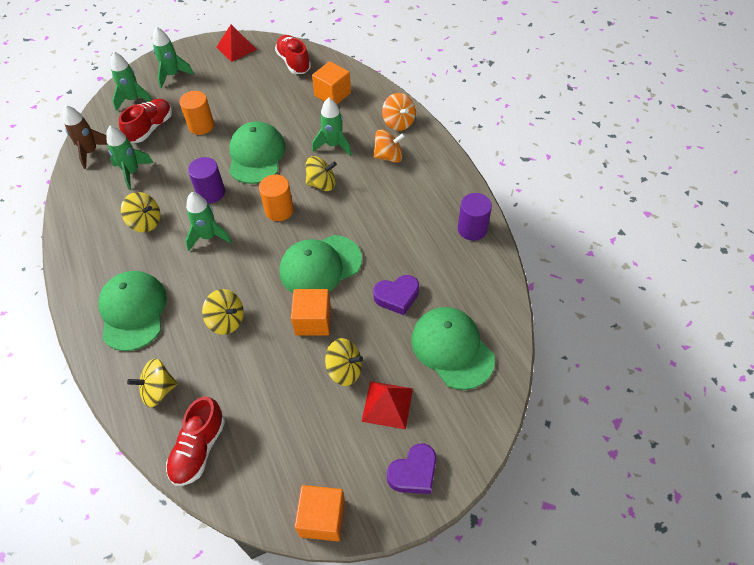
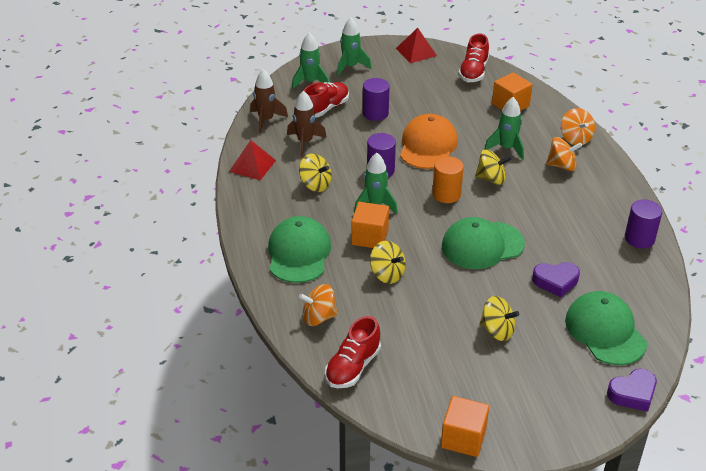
camera: 10 degrees right, 15 degrees down
(132, 172) = (305, 142): green rocket -> brown rocket
(158, 390) = (318, 317): yellow spinning top -> orange spinning top
(201, 126) = (375, 113): orange cylinder -> purple cylinder
(256, 155) = (428, 146): green cap -> orange cap
(294, 62) = (473, 72): red shoe -> red shoe turned 150 degrees counterclockwise
(313, 321) = (470, 287): orange cube -> orange cube (370, 237)
(387, 404) = (535, 364): red pyramid -> red pyramid (252, 166)
(413, 472) = (554, 419): purple heart -> purple heart (632, 394)

